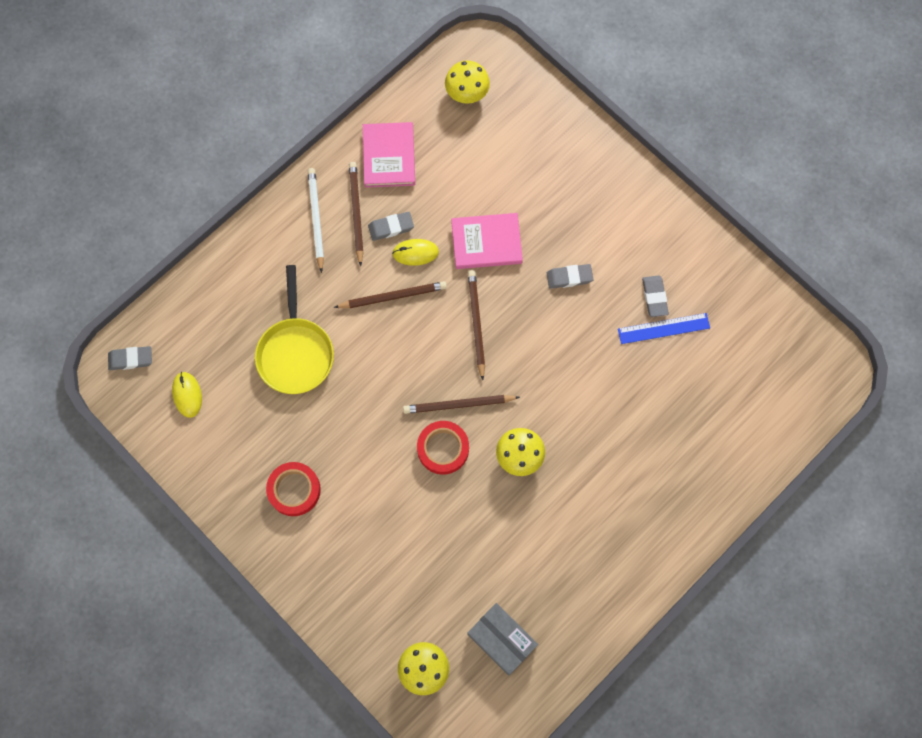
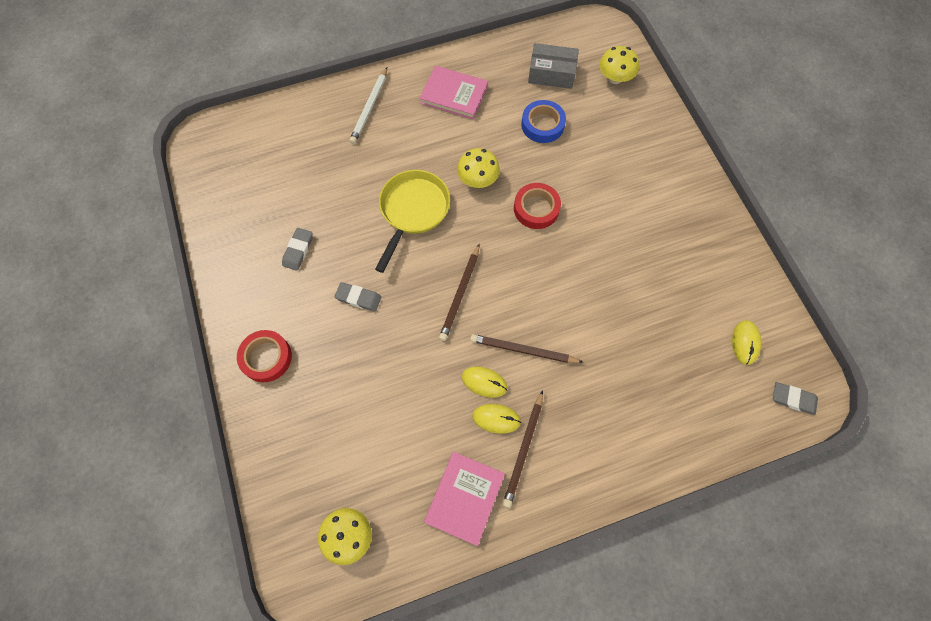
camera: 155 degrees left, 5 degrees down
(294, 490) = (671, 227): red tape -> red tape (266, 358)
(295, 352) = (632, 338): yellow pan -> yellow pan (413, 211)
(316, 219) = (567, 461): white pencil -> white pencil (370, 107)
(391, 227) = (496, 418): grey eraser -> yellow mouse
(459, 405) = (507, 235): brown pencil -> none
(481, 559) = (542, 125): none -> blue tape
(486, 242) = (414, 362): pink book -> pink book (454, 94)
(501, 640) = (551, 73): grey box -> grey box turned 60 degrees counterclockwise
(663, 328) = (307, 223): blue ruler -> none

